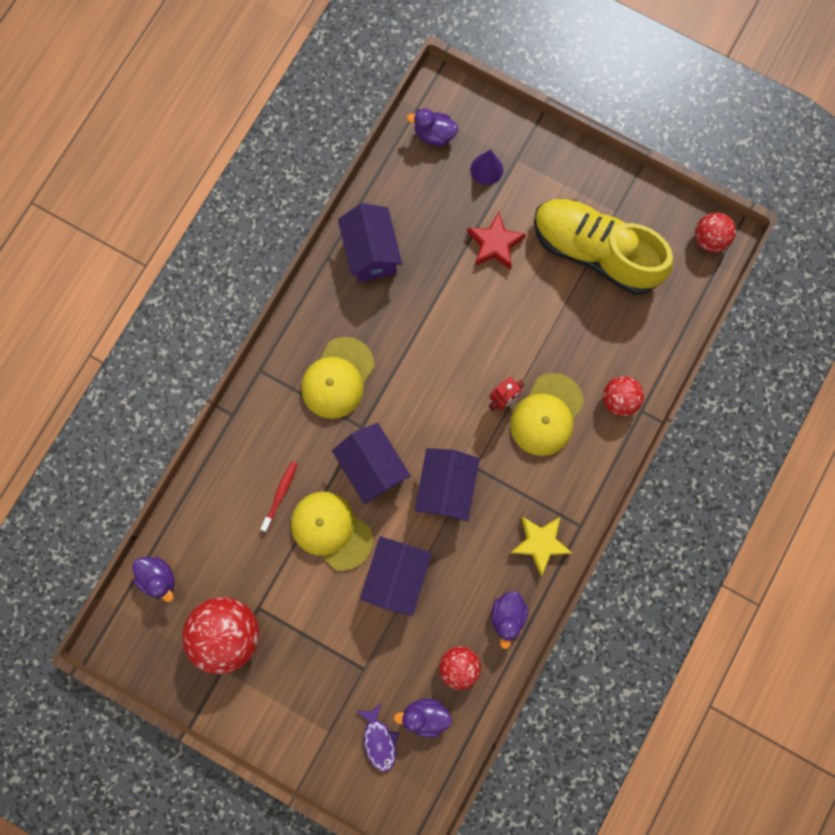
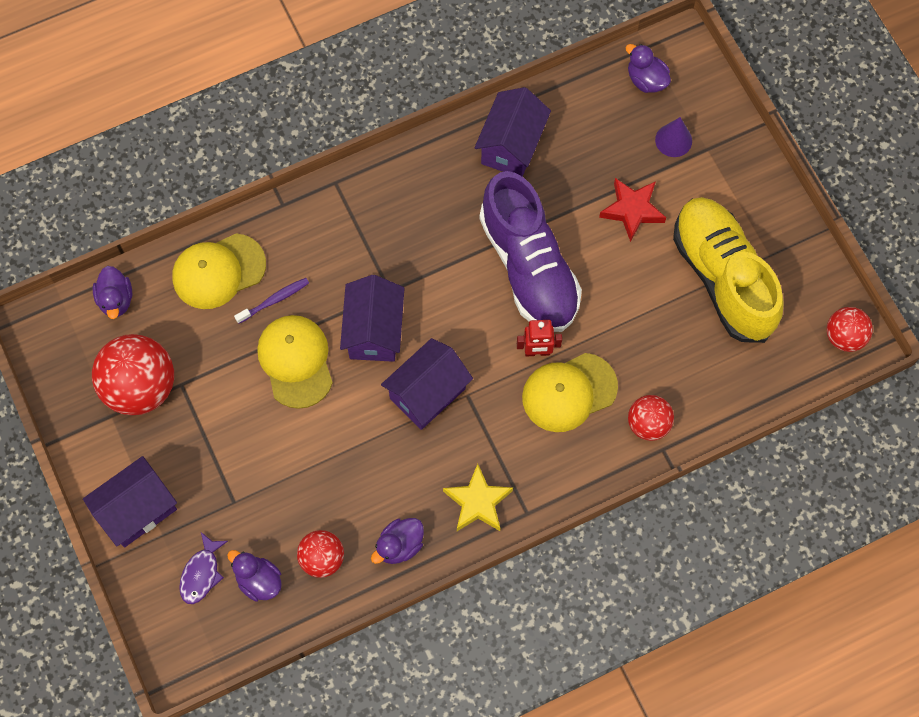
camera: 35 degrees right, 10 degrees down
(280, 494) = (274, 300): red toothbrush -> purple toothbrush
(338, 378) = (400, 234): yellow cap -> yellow cap (218, 271)
(397, 575) = (325, 440): purple house -> purple house (138, 510)
(450, 338) = (529, 267): none -> purple shoe

